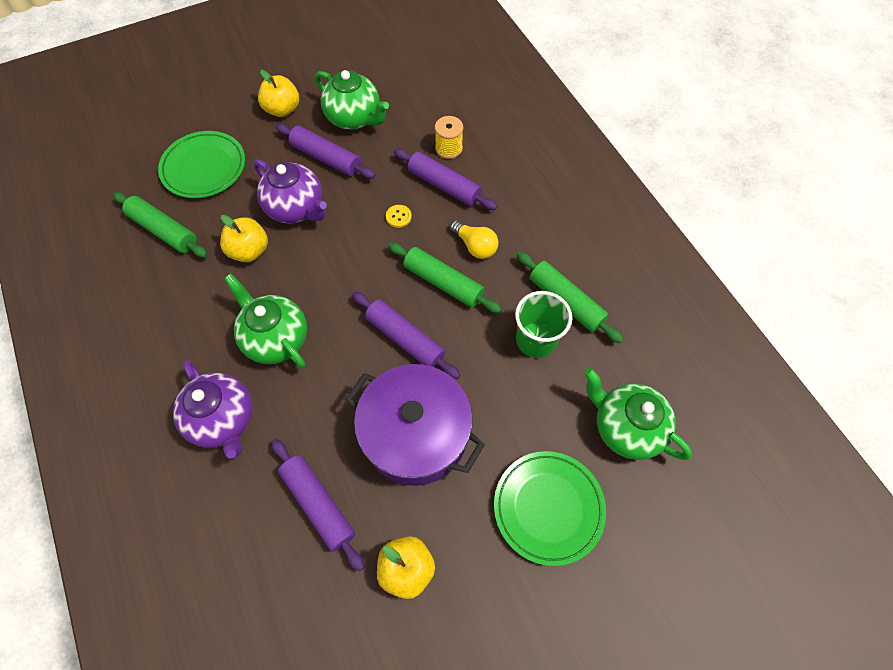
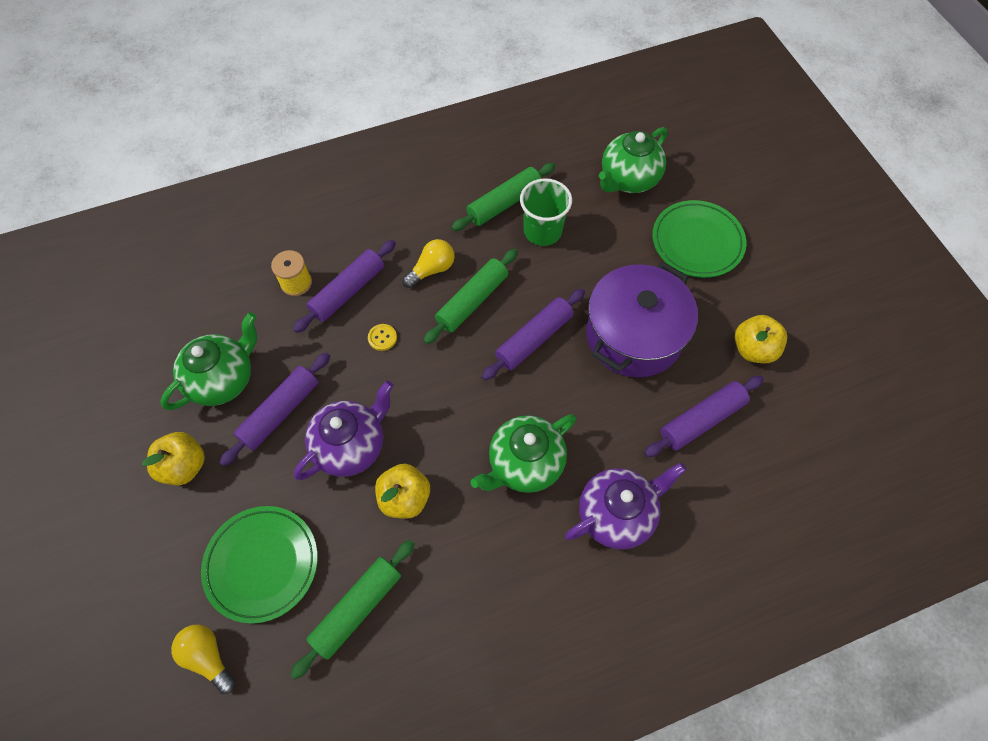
camera: 85 degrees left, 0 degrees up
(142, 150) = (208, 657): none -> yellow light bulb

